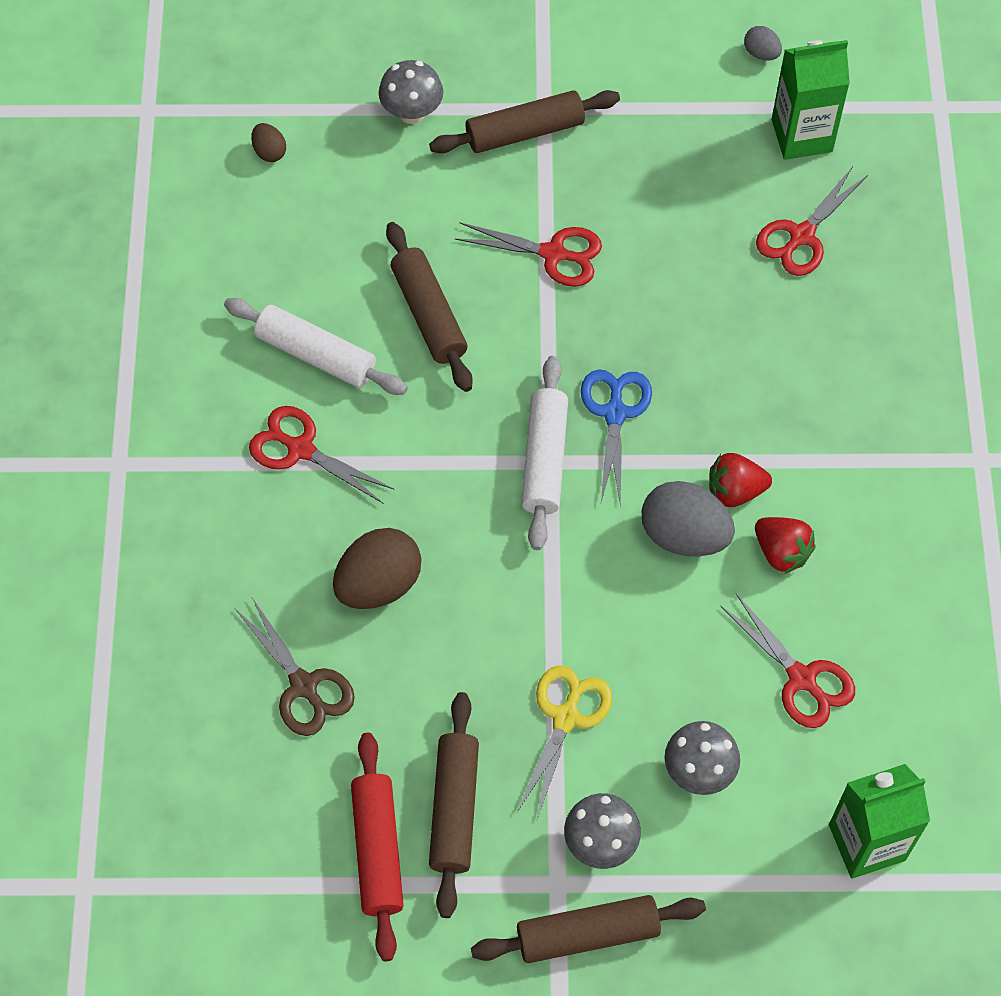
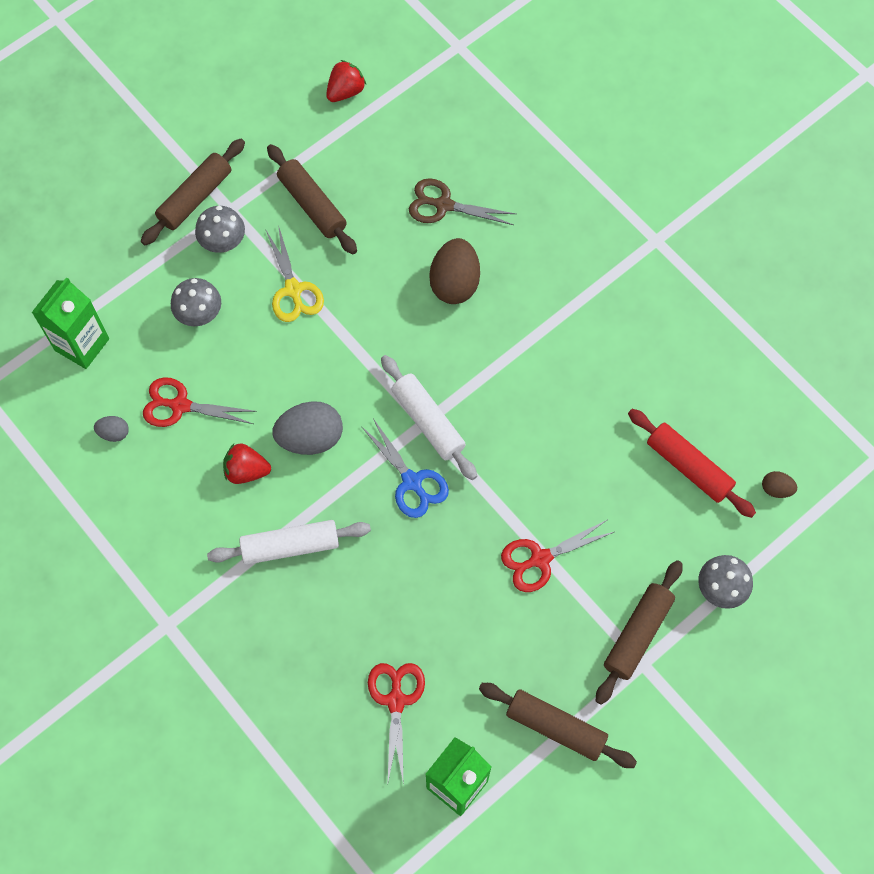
camera: 140 degrees right, 5 degrees up
(300, 449) = (568, 322): red scissors -> none
(316, 355) = (615, 382): white rolling pin -> white rolling pin (290, 546)
(377, 850) = (333, 159): red rolling pin -> red rolling pin (688, 467)
(429, 314) = (576, 458): brown rolling pin -> brown rolling pin (555, 727)
(735, 491) = (302, 487): red strawberry -> red strawberry (345, 91)
(761, 53) = (539, 834): grey egg -> grey egg (114, 433)

